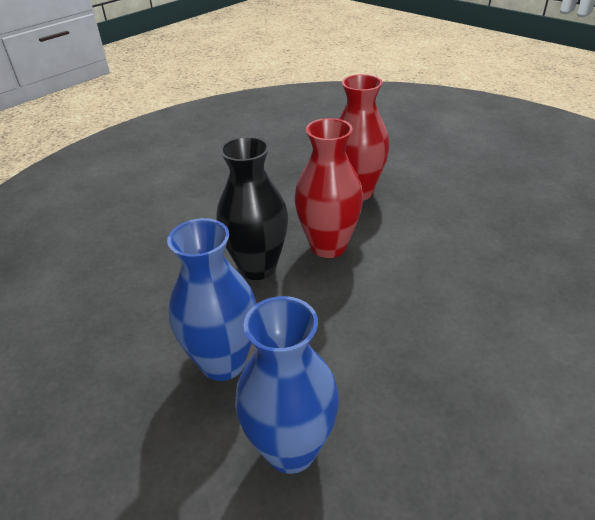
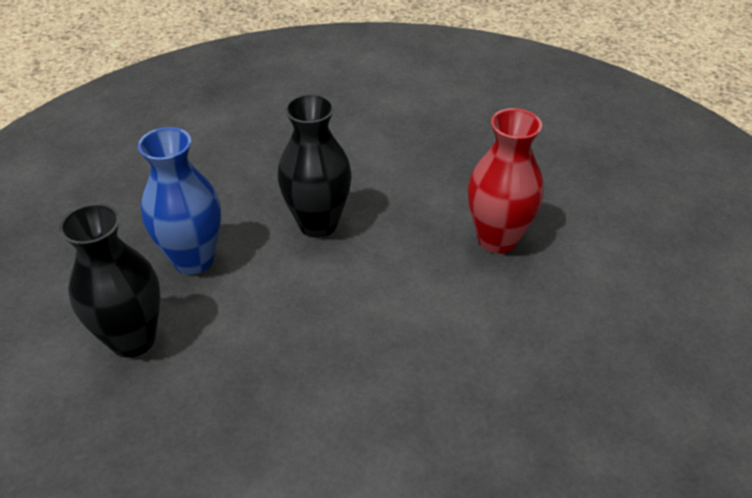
camera: 55 degrees right, 5 degrees up
(291, 449) = (133, 339): blue vase -> black vase
(328, 246) = (386, 257): red vase -> none

